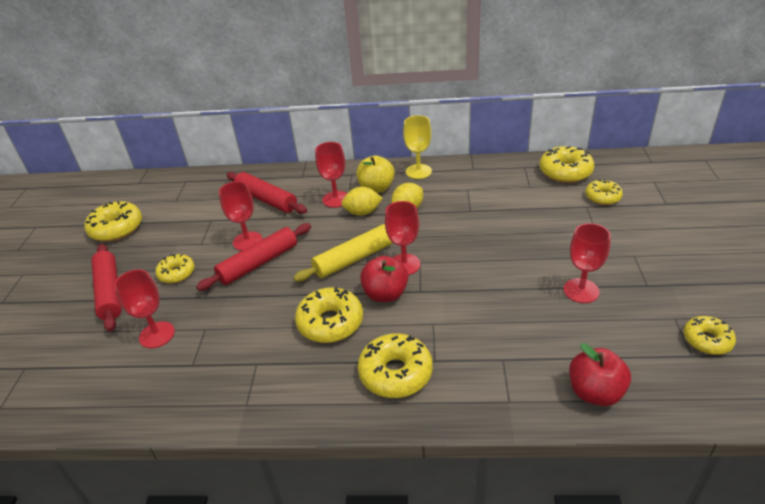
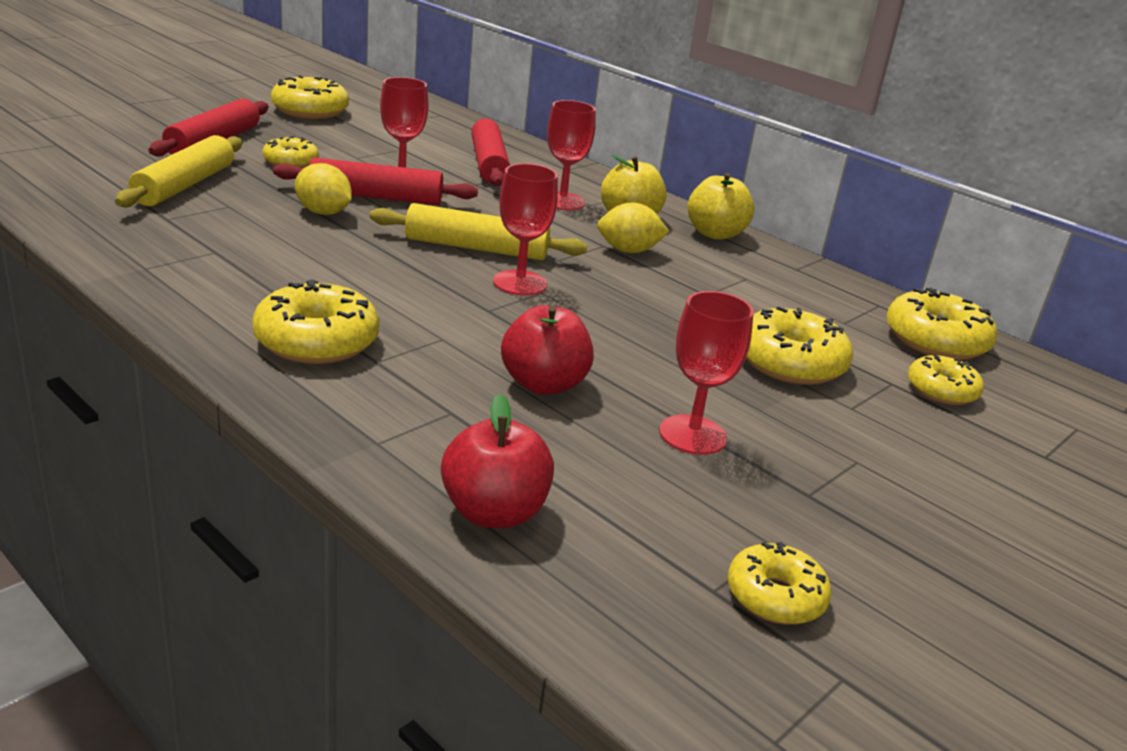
camera: 35 degrees right, 10 degrees down
(157, 335) = (185, 185): red goblet -> yellow rolling pin
(330, 323) = (342, 271): yellow donut -> yellow donut (790, 363)
(362, 212) = (568, 225): yellow lemon -> yellow lemon (323, 212)
(385, 294) = (445, 288): red apple -> red apple (543, 384)
(418, 171) = (715, 234): yellow goblet -> yellow apple

